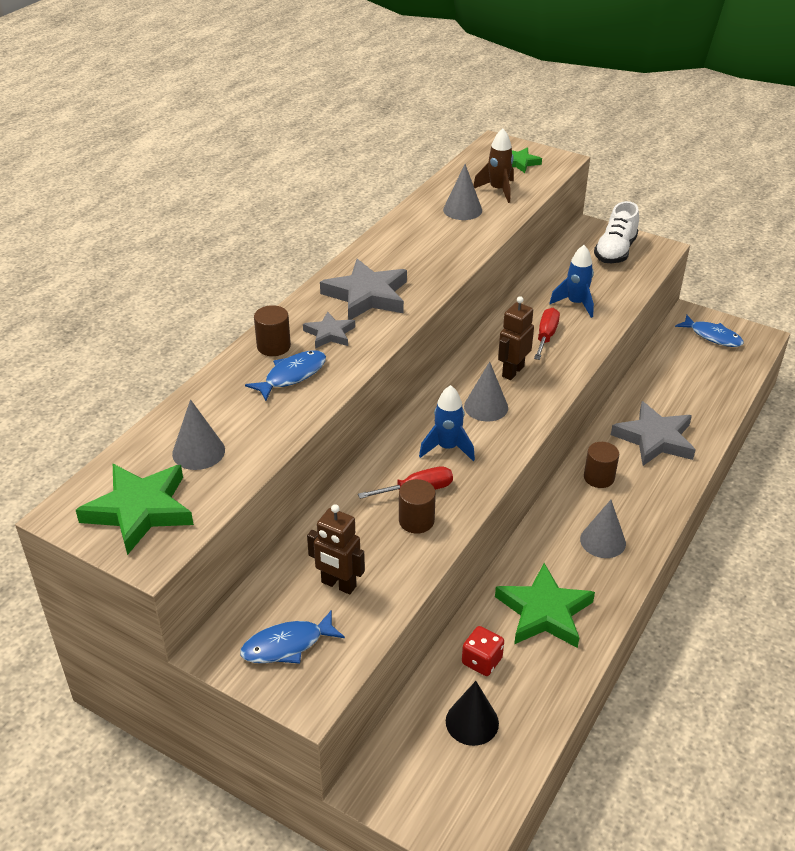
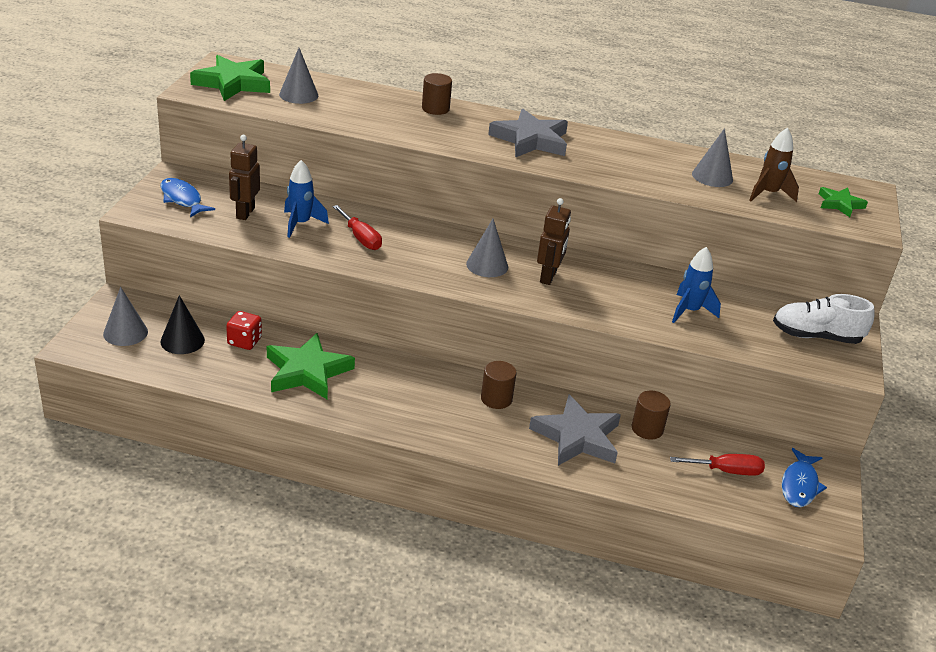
camera: 70 degrees right, 5 degrees down
(292, 375) = (402, 118): blue fish -> none
(329, 334) = (465, 128): grey star -> none
(416, 521) = (324, 240): brown cylinder -> brown cylinder (647, 429)
(447, 448) = (420, 249): blue rocket -> blue rocket (300, 224)
(512, 371) = (548, 277): brown robot -> brown robot turned 90 degrees clockwise
(546, 336) = (619, 294): red screwdriver -> red screwdriver (726, 471)
(603, 541) = (408, 403): grey cone -> grey cone (125, 332)

